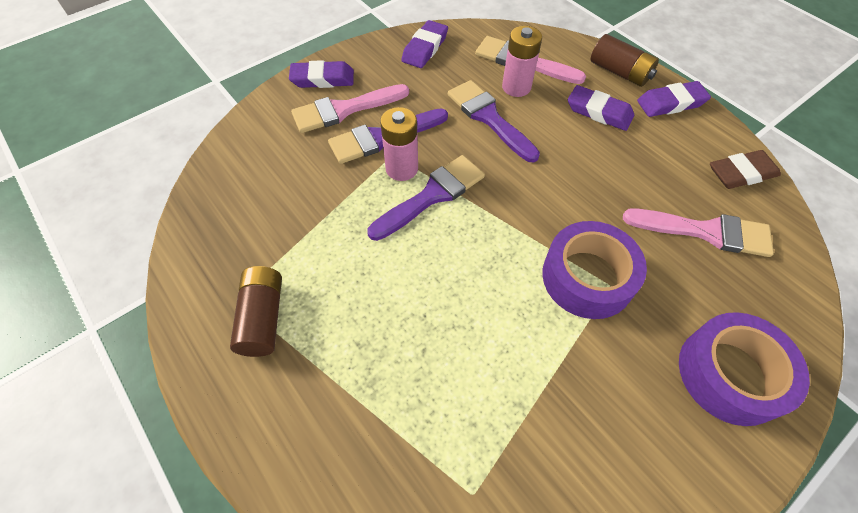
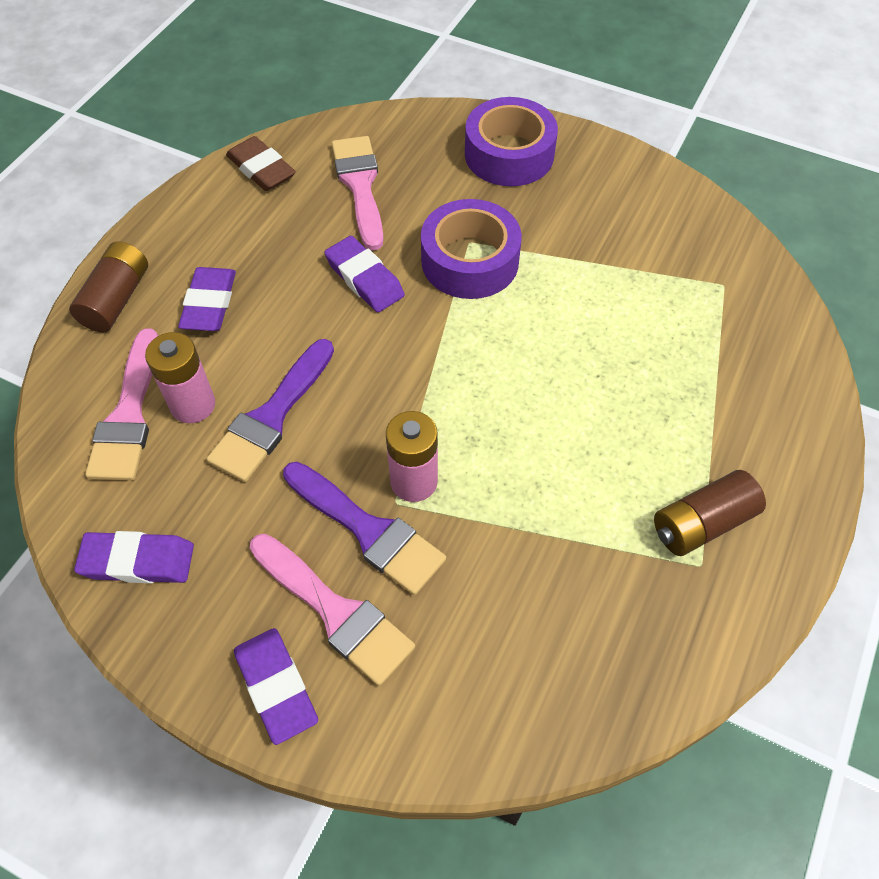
camera: 115 degrees left, 0 degrees up
(432, 196) = (440, 430): purple brush -> none
(671, 103) = (164, 239): purple eraser -> purple eraser (364, 279)

